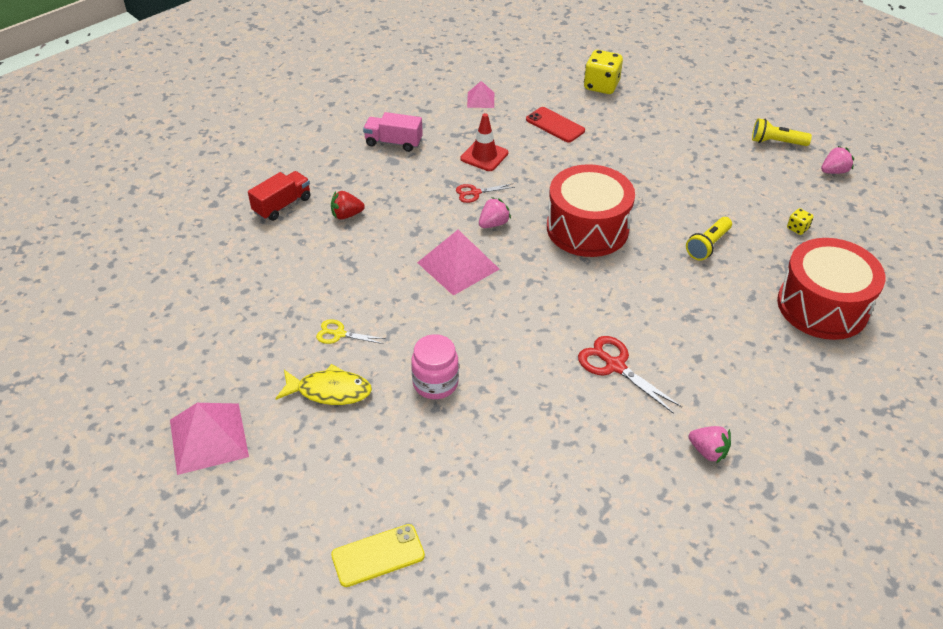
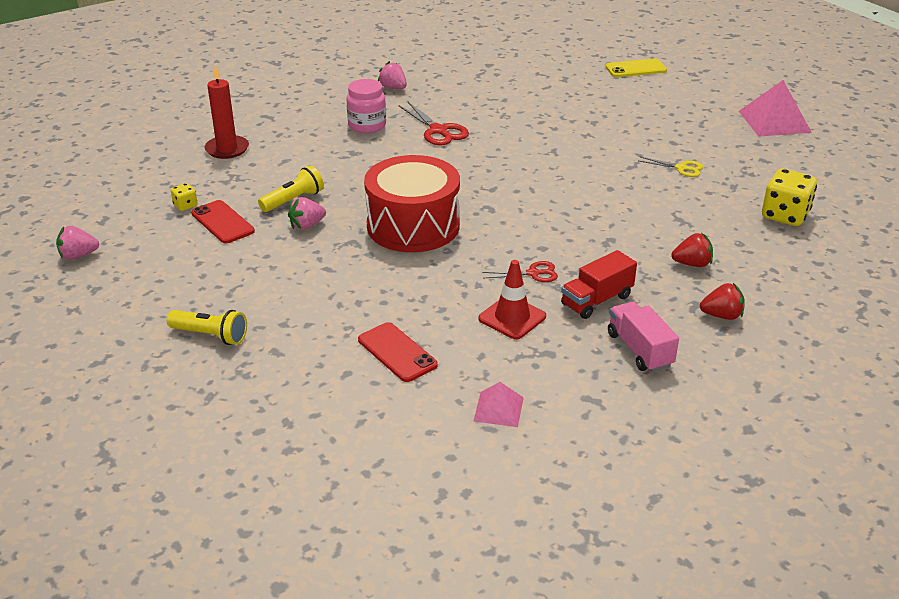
camera: 170 degrees left, 10 degrees down
(282, 205) = (775, 282): red truck -> red truck (596, 300)
(329, 391) = (683, 136): yellow fish -> none
(331, 173) = (722, 315): none -> red strawberry
(393, 142) = (639, 350): pink truck -> pink truck turned 135 degrees counterclockwise
(435, 383) = (593, 133): pink jar -> pink jar (367, 125)
(458, 265) = (564, 207): pink pyramid -> none
(493, 224) = (518, 239): pink strawberry -> pink strawberry (307, 225)
(601, 86) = (291, 414): yellow dice -> yellow dice (785, 215)
(750, 214) = (222, 222): none -> red phone
(776, 142) = (109, 297): yellow flashlight -> yellow flashlight (210, 335)
(822, 306) = (227, 149): red drum -> red candle

